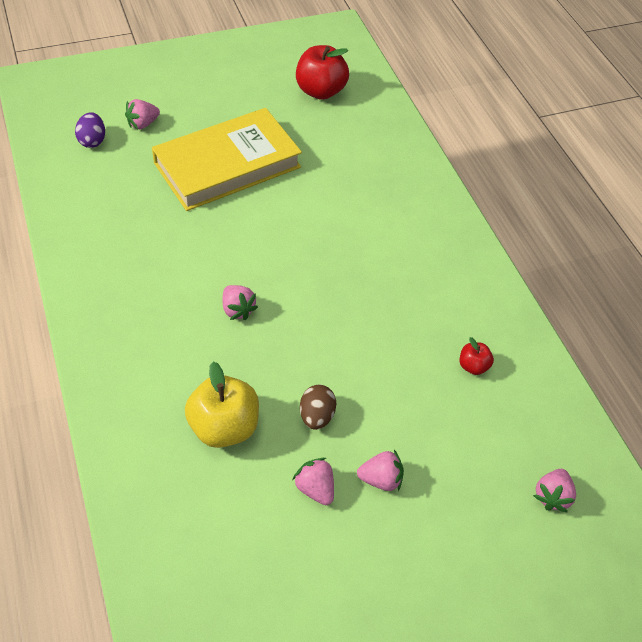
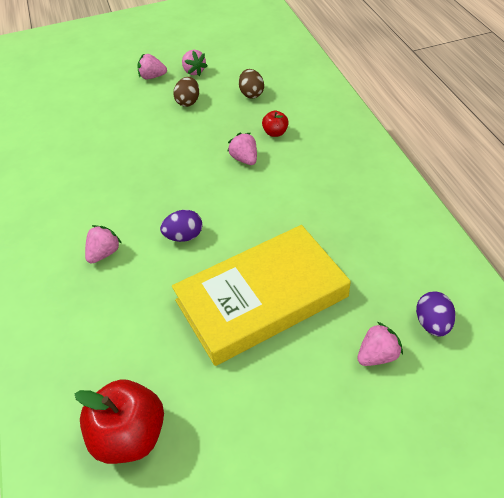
camera: 170 degrees left, 5 degrees down
(224, 426) = (251, 94): yellow apple -> brown egg
(300, 221) = (184, 236): none -> purple egg
(473, 366) = (66, 133): red apple -> red apple (275, 133)
(551, 496) = (49, 75): pink strawberry -> pink strawberry (104, 253)

